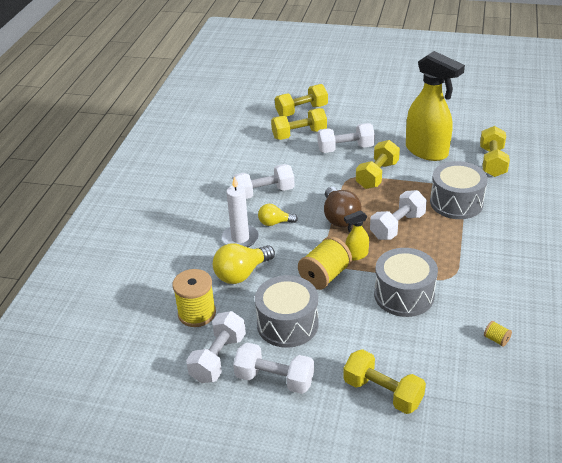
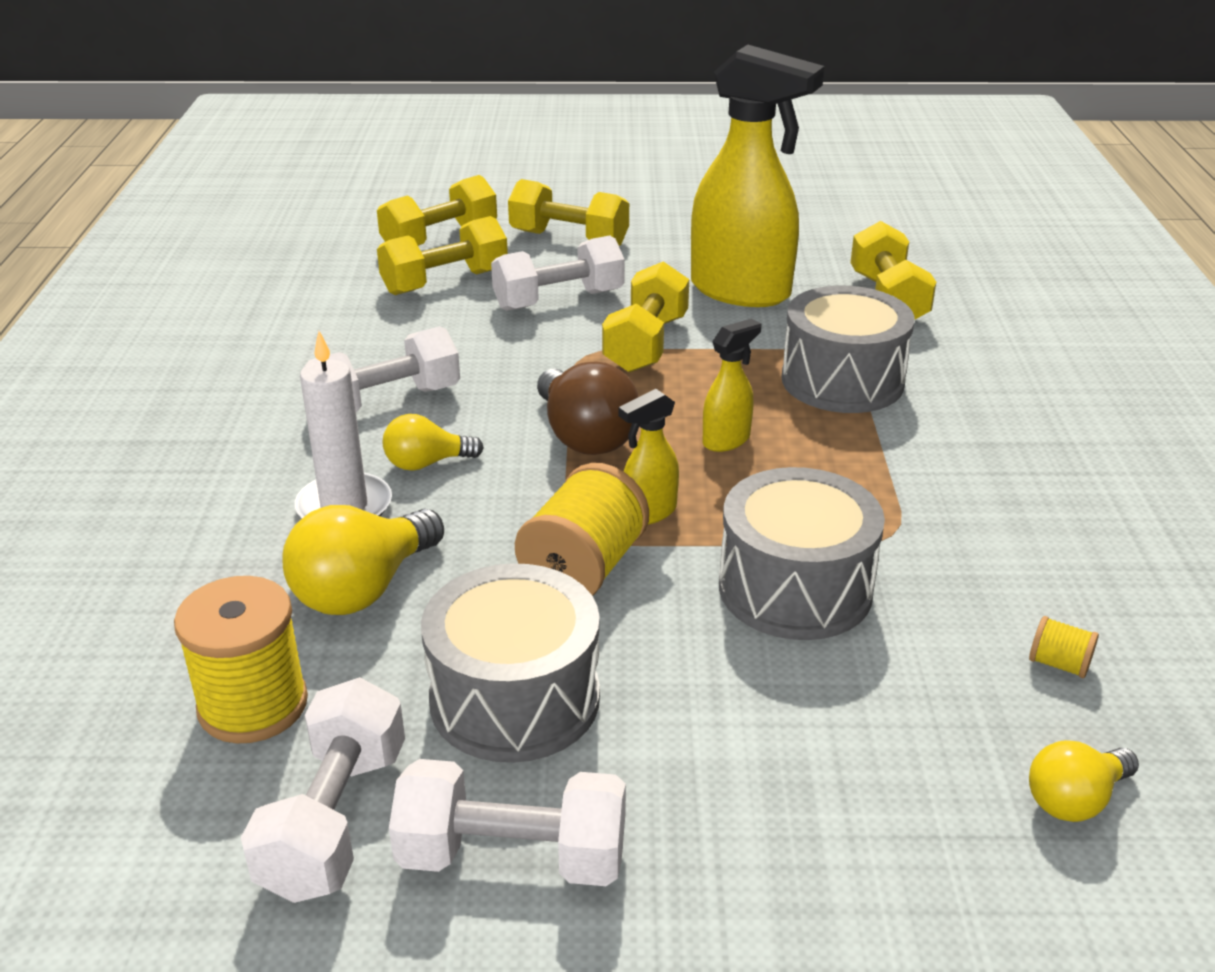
camera: 15 degrees left, 5 degrees down
(382, 392) = (826, 845): yellow dumbbell -> yellow dumbbell (569, 239)
(397, 226) = (726, 440): white dumbbell -> yellow spray bottle
(479, 391) = (1074, 799): none -> yellow light bulb

